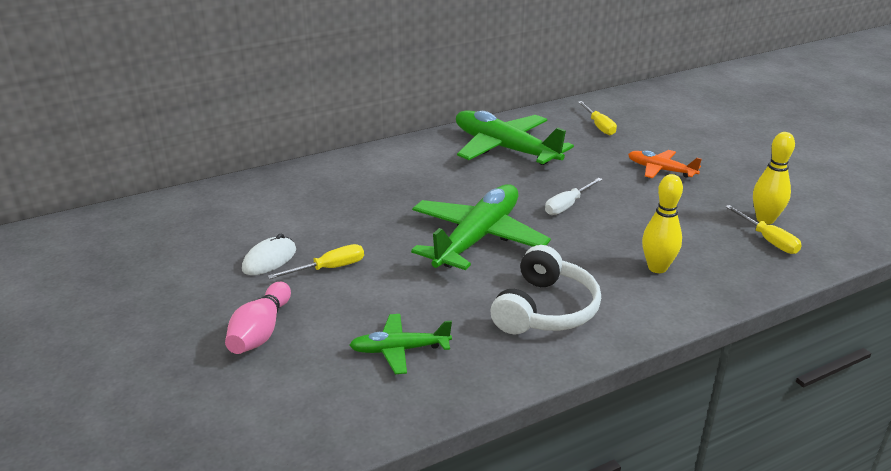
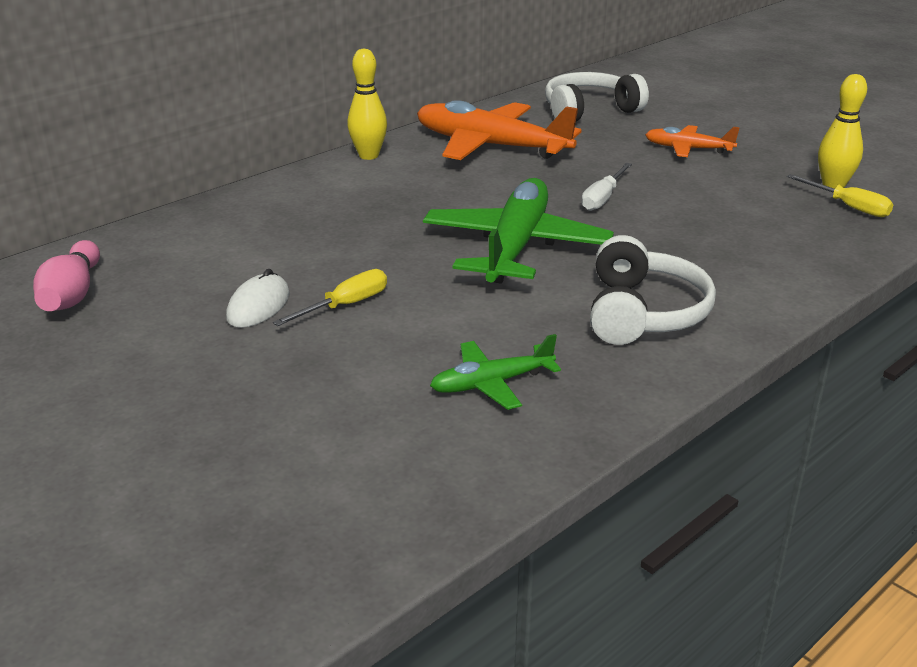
camera: 15 degrees left, 0 degrees up
(261, 332) = (296, 391): pink bowling pin -> pink bowling pin (72, 294)
(505, 149) = (491, 146): green plane -> orange plane
(599, 126) = (589, 110): yellow screwdriver -> white headphones
(657, 268) = (745, 251): yellow bowling pin -> yellow bowling pin (368, 156)

